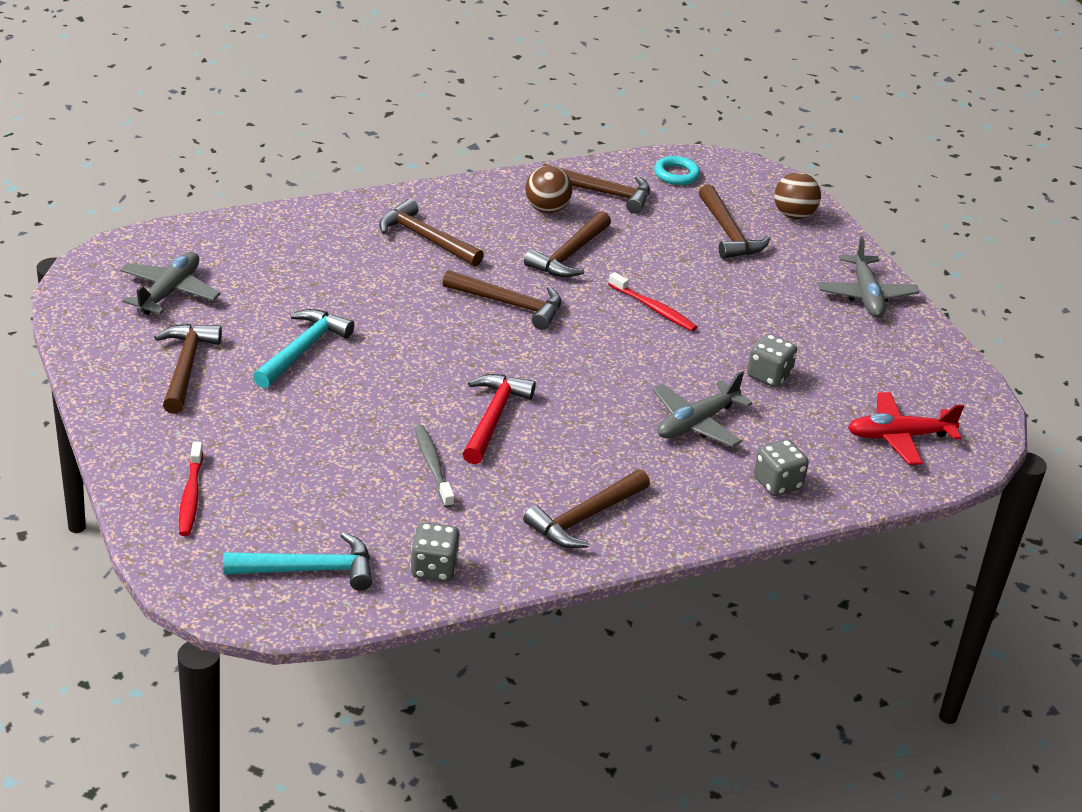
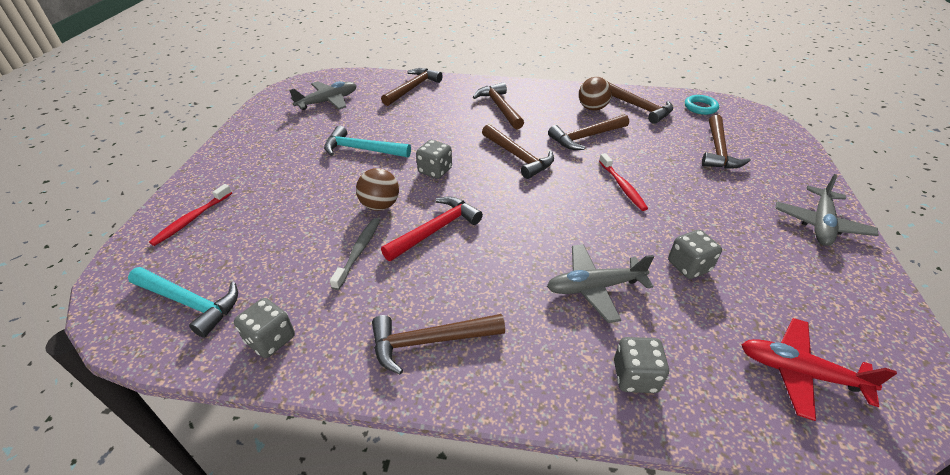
camera: 35 degrees right, 5 degrees up
(186, 367) = (288, 141): brown hammer -> brown hammer (413, 88)
(303, 350) = (362, 149): turquoise hammer -> turquoise hammer turned 135 degrees counterclockwise
(425, 351) = (435, 171): none -> grey dice
(793, 215) = (781, 150): brown ball -> brown ball (380, 205)

